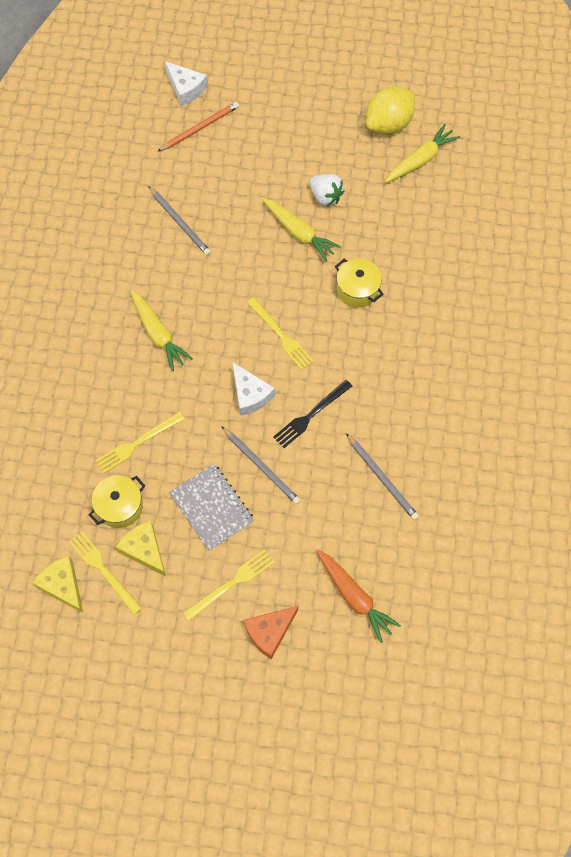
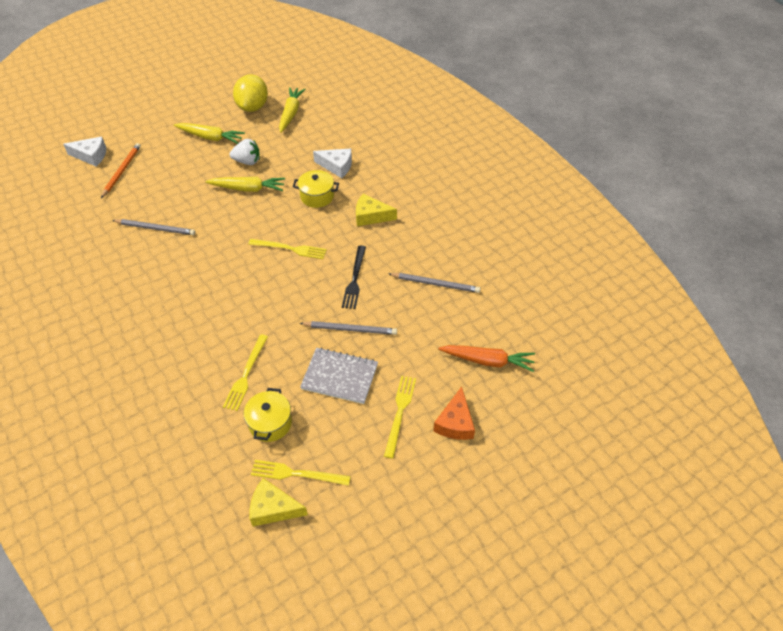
camera: 40 degrees left, 15 degrees down
(144, 550) = (315, 438): yellow cheese -> yellow cheese (371, 216)
(158, 334) = (199, 299): yellow carrot -> yellow carrot (210, 137)
(250, 394) = (301, 293): white cheese -> white cheese (337, 166)

